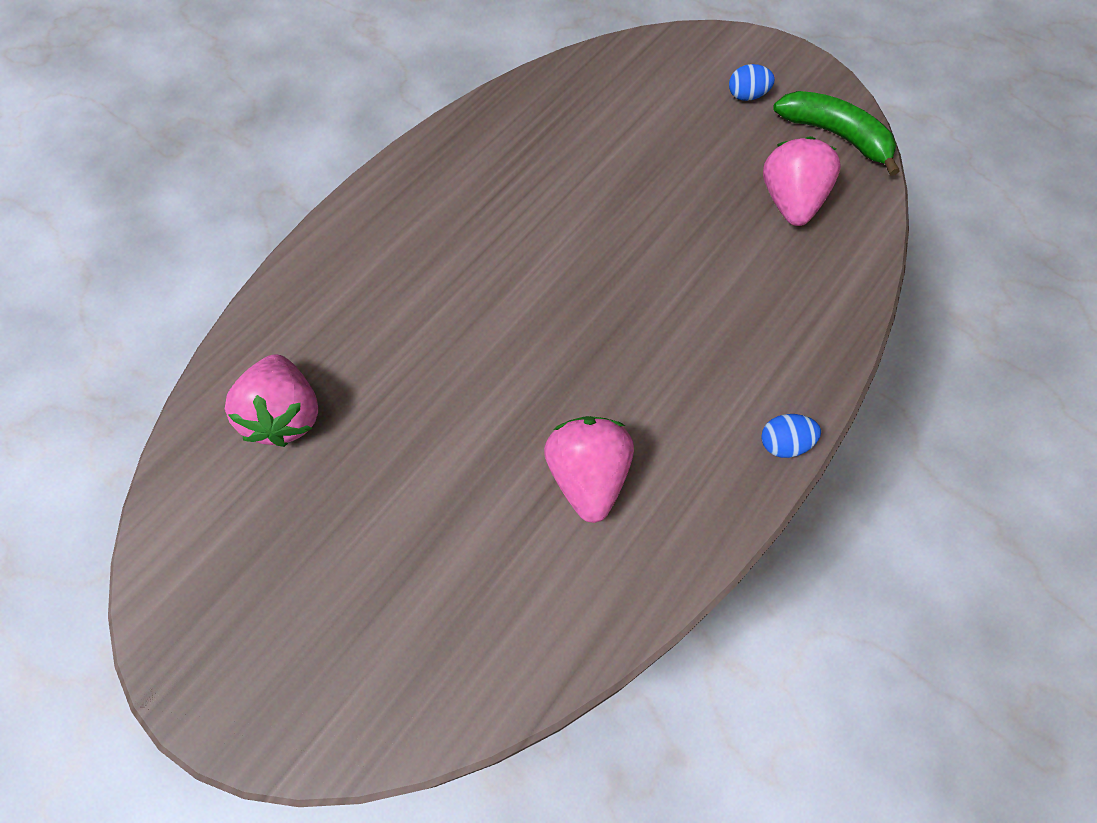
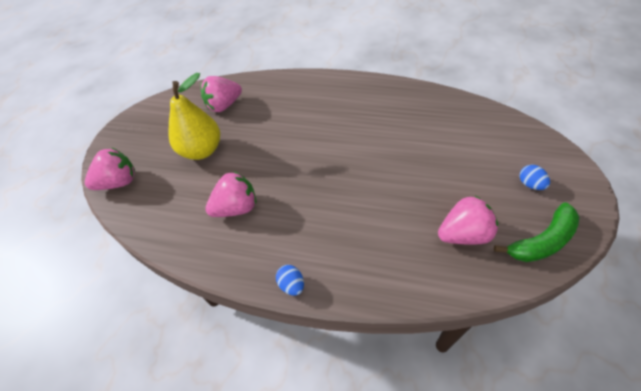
camera: 70 degrees right, 10 degrees down
(379, 702) = (119, 182): none -> pink strawberry
(396, 498) = (202, 150): none -> yellow pear
(835, 136) = (541, 241): green banana -> green banana turned 45 degrees clockwise

